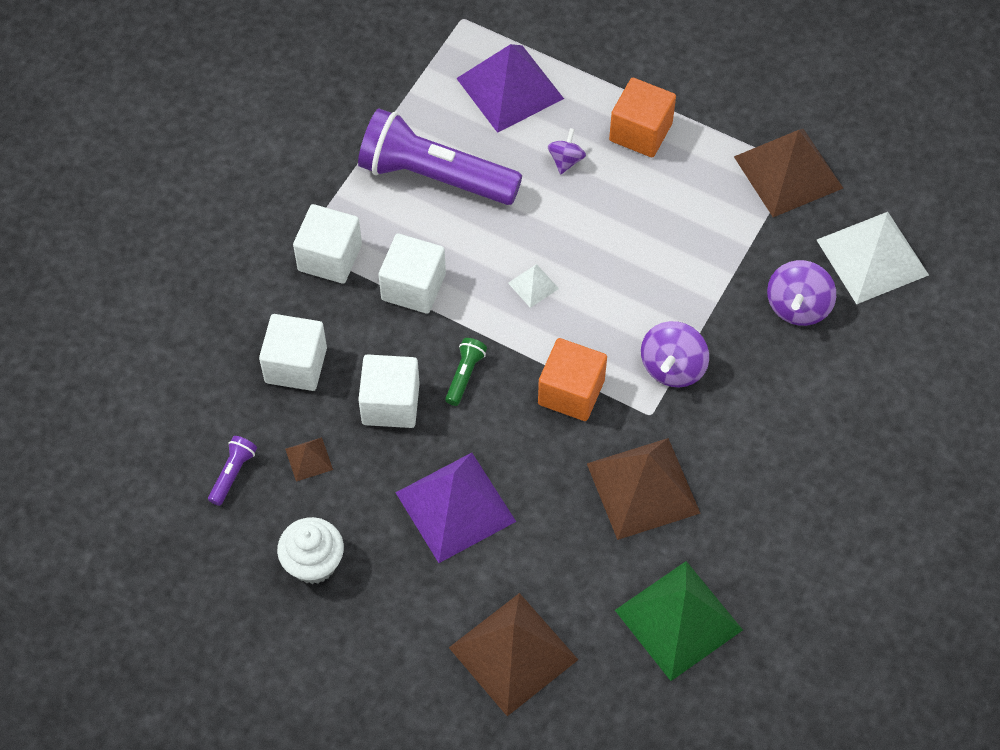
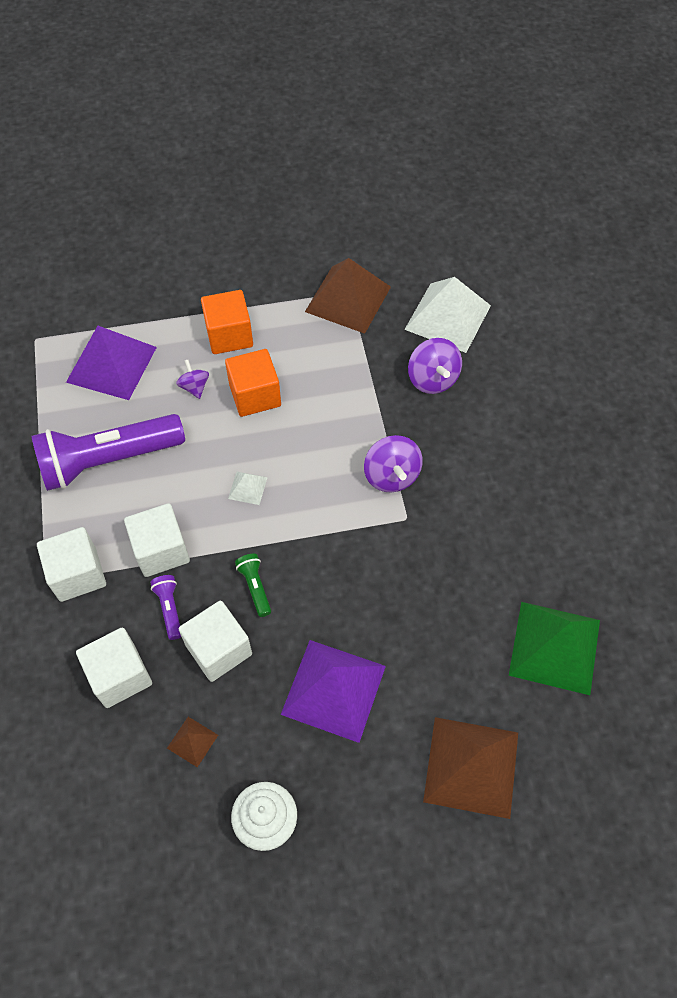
camera: 40 degrees left, 0 degrees up
(233, 474) = (141, 802): purple flashlight -> purple flashlight (169, 608)
(571, 392) = (340, 543): orange cube -> orange cube (255, 395)
(643, 488) = (448, 573): brown pyramid -> none

